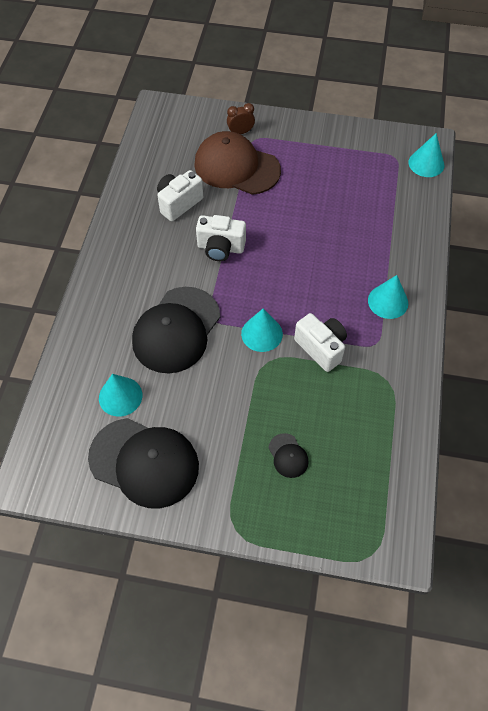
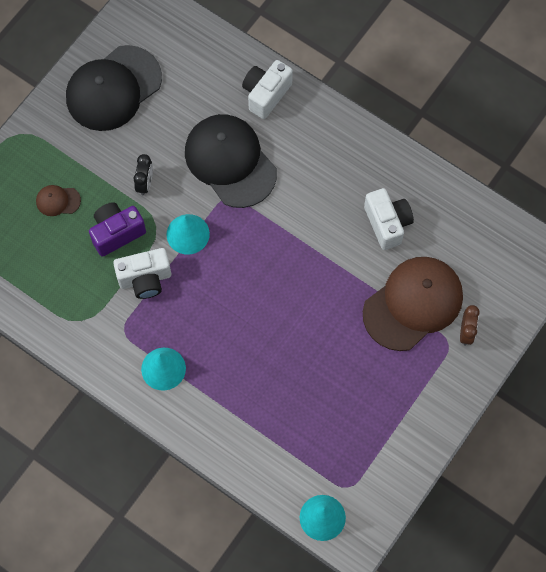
camera: 115 degrees right, 10 degrees up
(120, 396) = (185, 91): turquoise cone -> none
(220, 248) = (308, 240): white camera -> white camera (266, 94)
(231, 388) = (145, 183): none -> black clock
(288, 456) = (58, 201): black cap -> brown cap
(292, 389) = (116, 233): none -> purple camera

